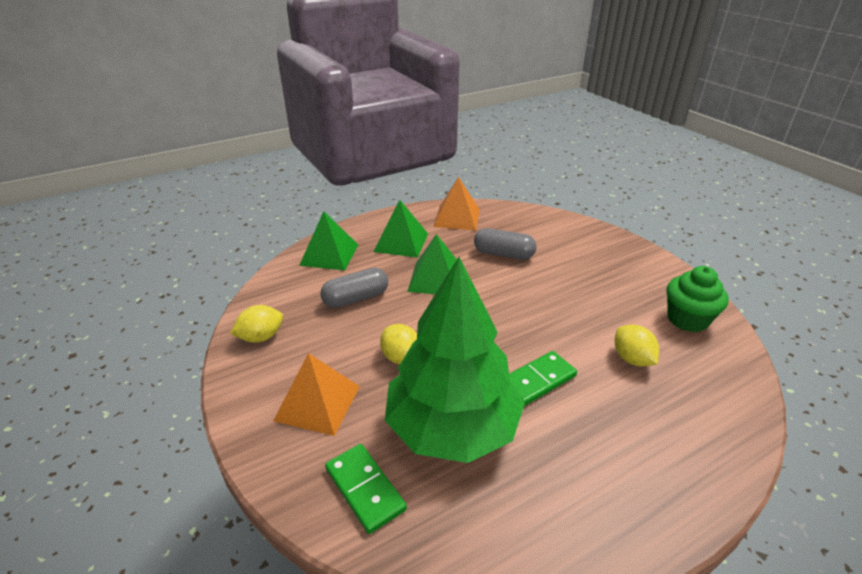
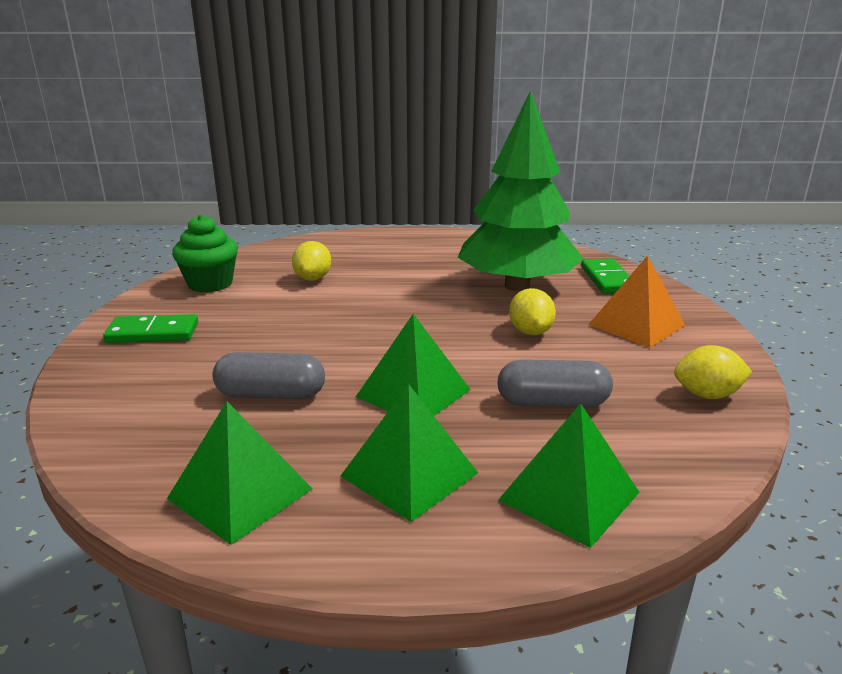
camera: 150 degrees left, 10 degrees down
(457, 218) = (240, 493): orange pyramid -> green pyramid
(503, 254) = (271, 395): grey capsule -> grey capsule turned 45 degrees counterclockwise
(538, 380) = (413, 288): green domino -> green domino (153, 333)

